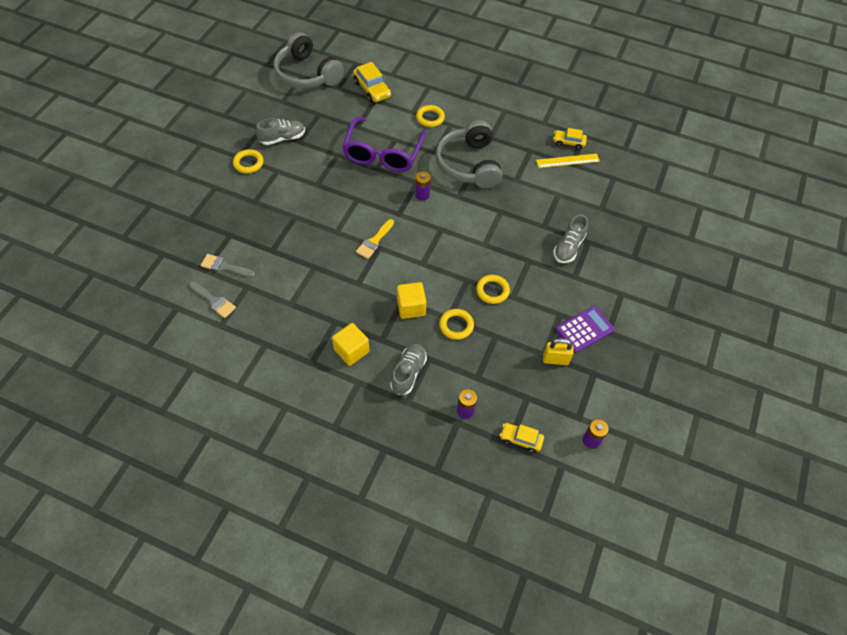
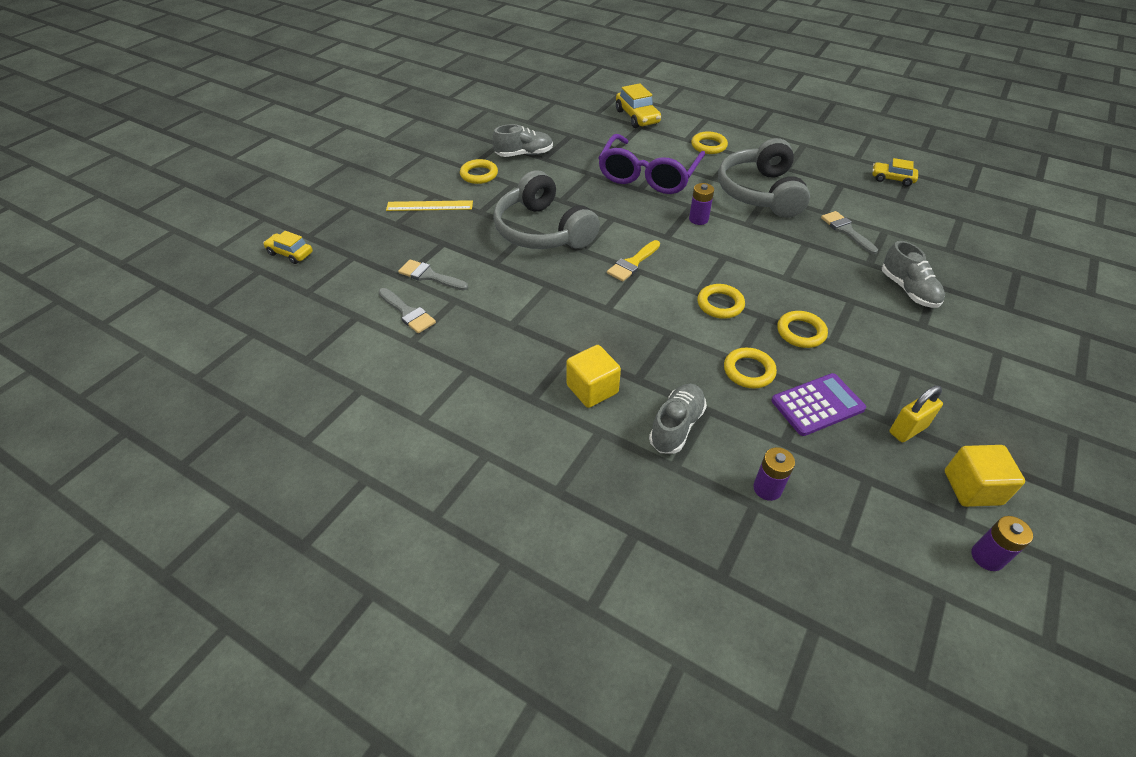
camera: 10 degrees right, 10 degrees down
(307, 74) = (560, 100): grey headphones -> grey headphones (542, 231)
(411, 307) = (681, 342): yellow cube -> yellow cube (972, 488)
(437, 272) = (720, 304): none -> yellow ring
(521, 439) = (863, 542): yellow car -> yellow car (290, 253)
(530, 197) = (846, 231): none -> grey brush
(555, 359) = (907, 430): yellow padlock -> yellow padlock turned 45 degrees counterclockwise
(567, 160) = (893, 197): yellow ruler -> yellow ruler (429, 206)
(568, 247) = (908, 290): grey shoe -> grey shoe turned 60 degrees counterclockwise
(584, 329) = (948, 393): purple calculator -> purple calculator (817, 405)

